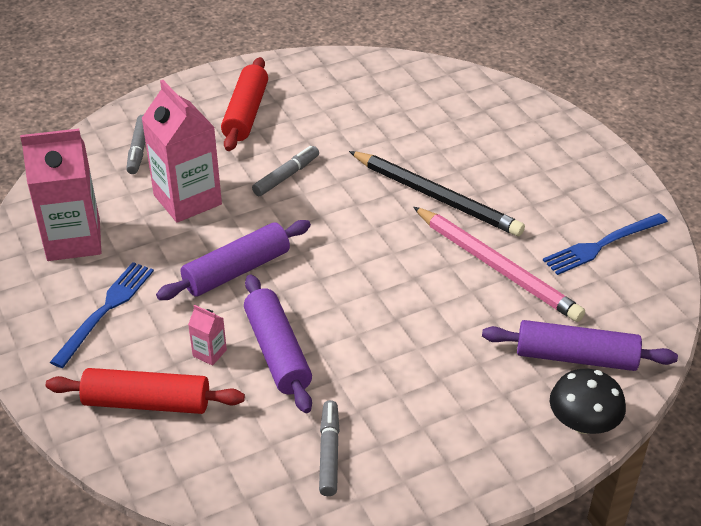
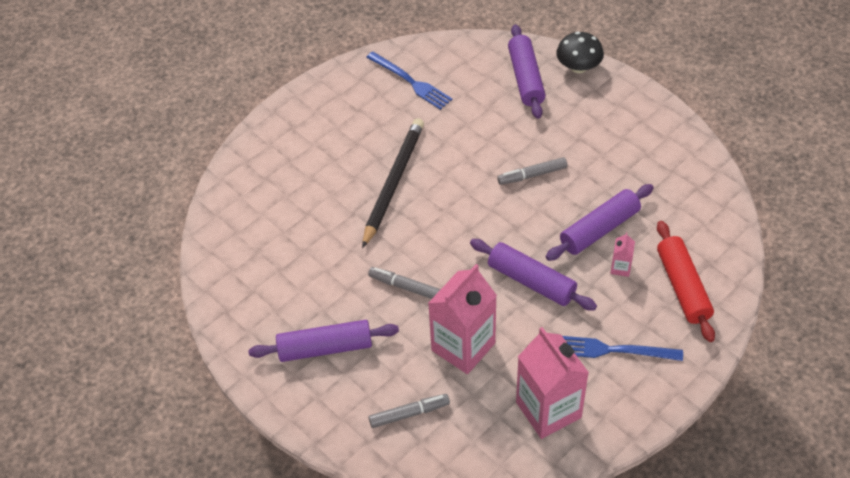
camera: 105 degrees left, 10 degrees up
(246, 113) = (325, 348): red rolling pin -> purple rolling pin
(329, 452) = (667, 176): grey marker -> grey marker (532, 175)
(496, 267) = (458, 132): pink pencil -> none

